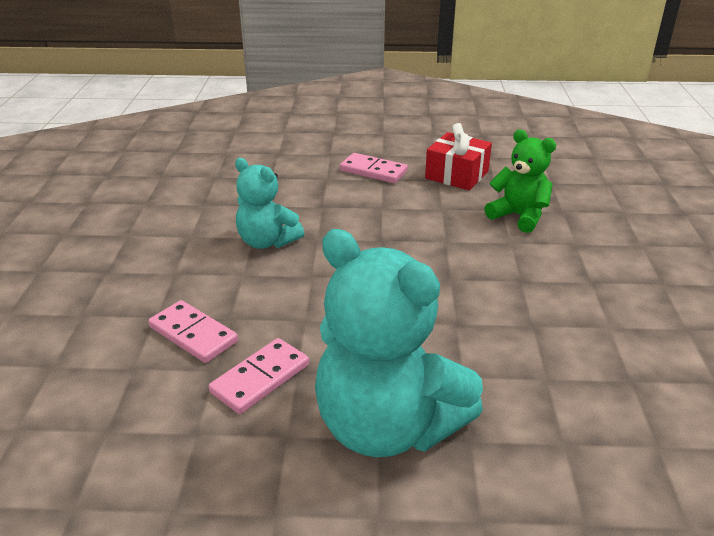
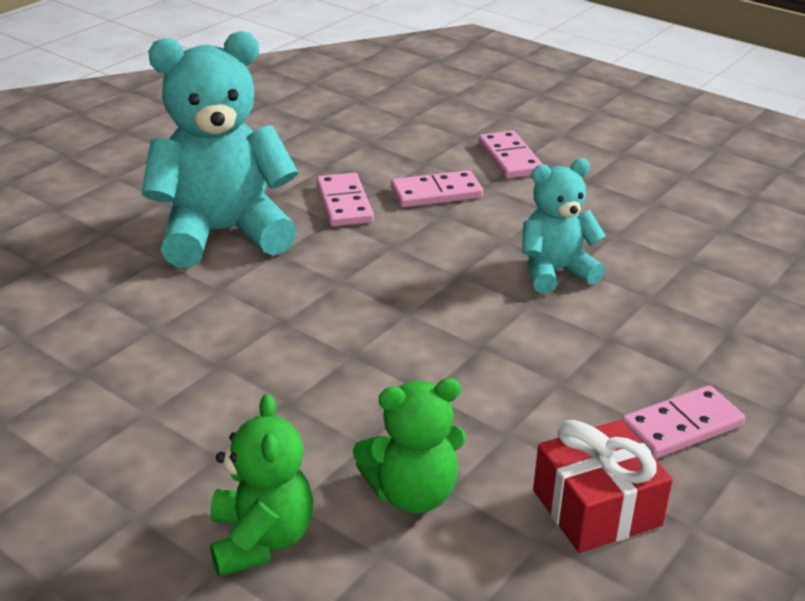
camera: 125 degrees right, 0 degrees up
(88, 321) = (509, 158): none -> pink domino
(609, 241) = (261, 540): none -> green teddy bear

